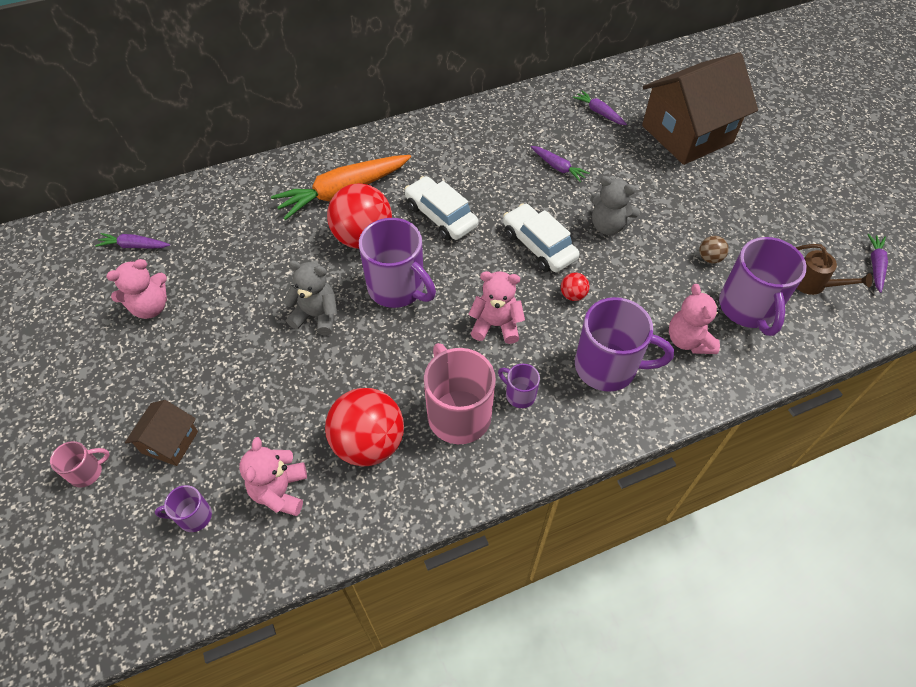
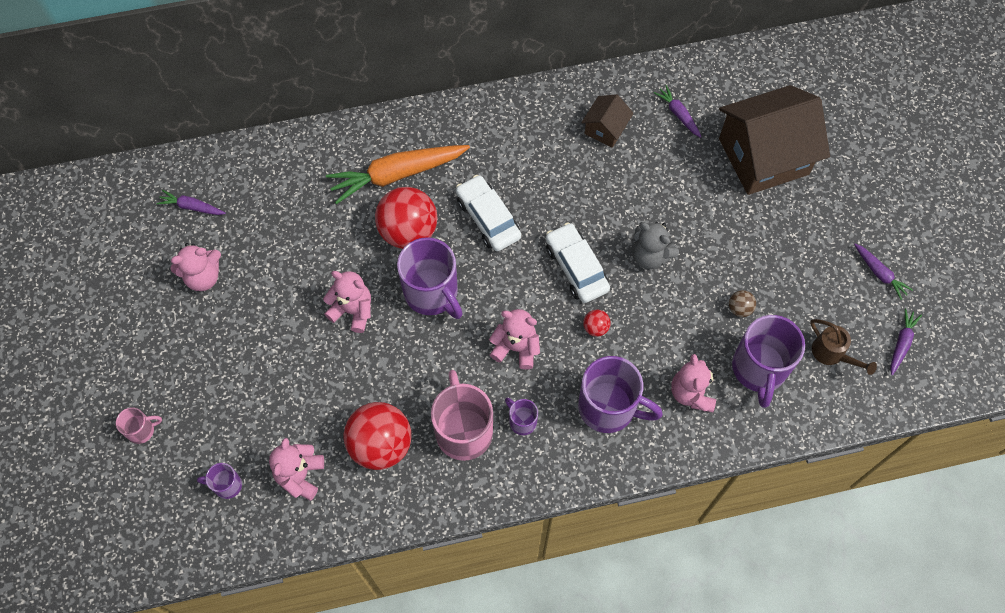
camera: 10 degrees right, 10 degrees up
(170, 442) = (212, 414): brown house -> brown house (605, 129)
(316, 315) = (353, 311): grey teddy bear -> pink teddy bear
(558, 167) = (617, 178): purple carrot -> purple carrot (879, 273)

